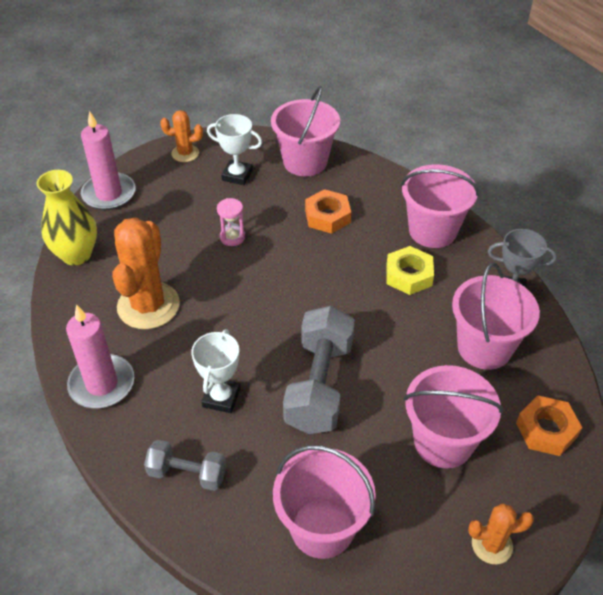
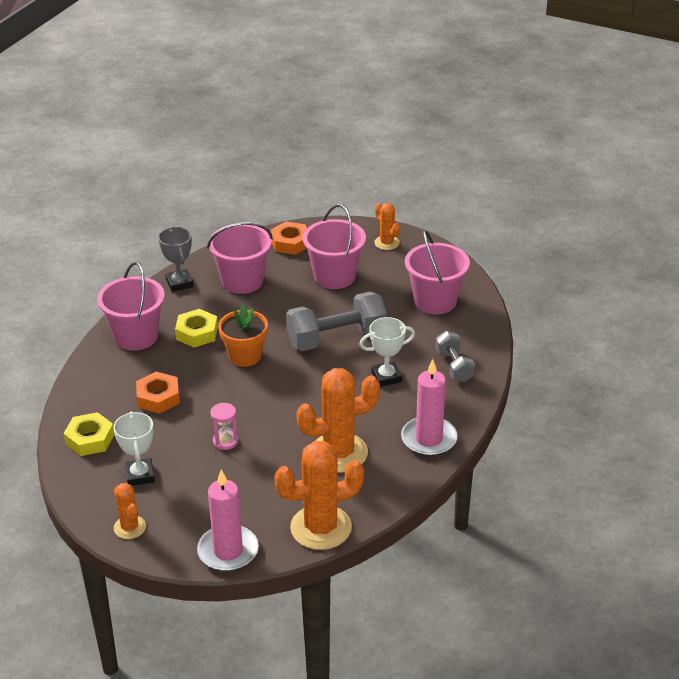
camera: 120 degrees left, 10 degrees down
(76, 255) = (321, 527): yellow vase -> orange cactus
(305, 162) = (90, 439): pink bucket -> yellow nut
(344, 297) = (245, 356): none -> orange flower pot

